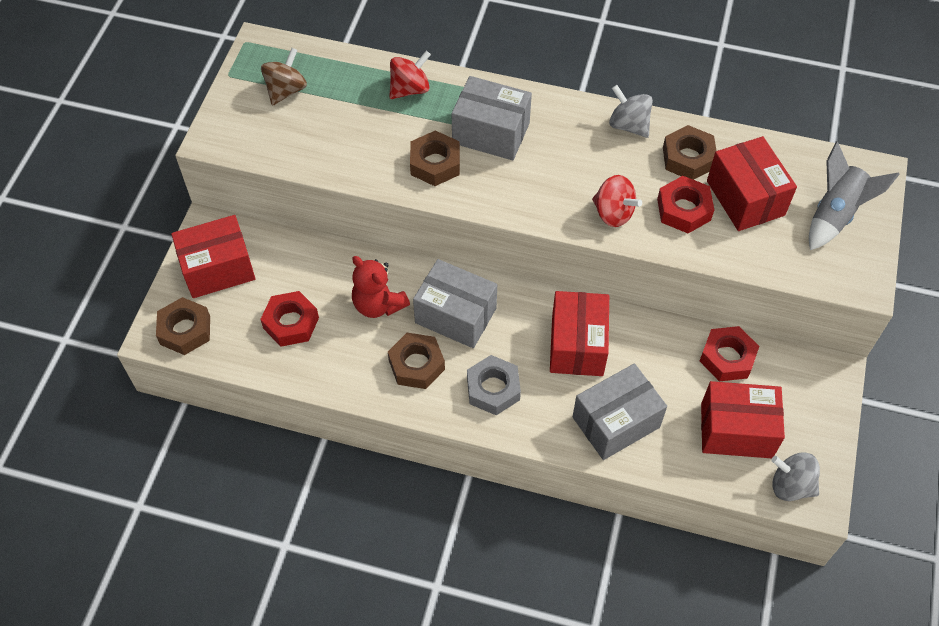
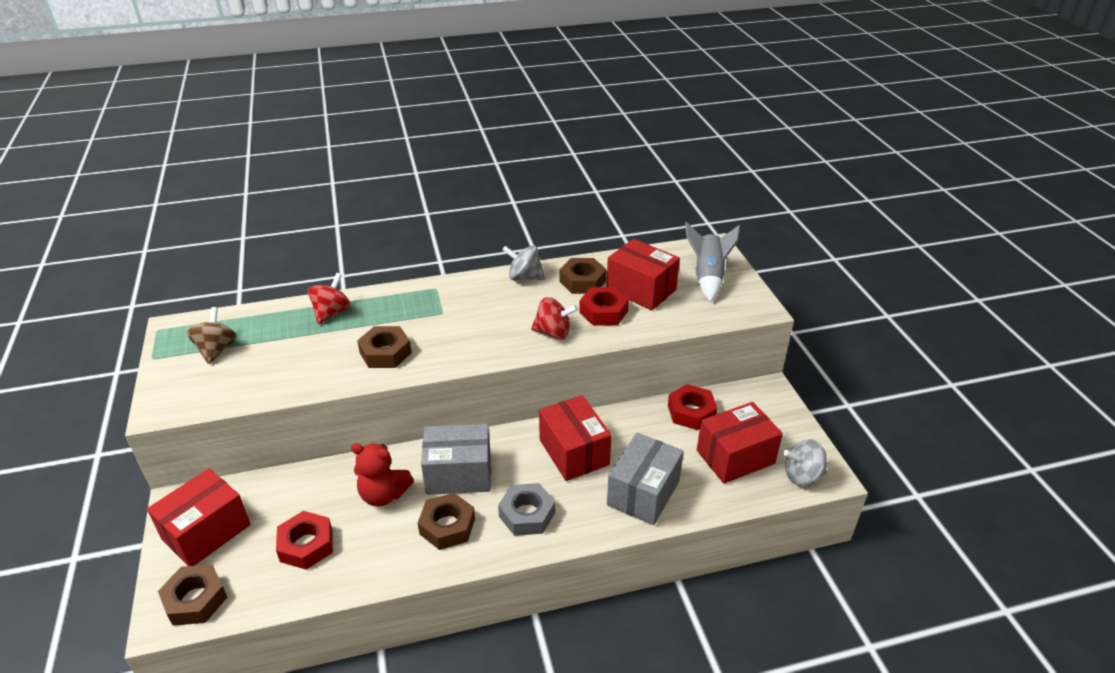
camera: 30 degrees left, 20 degrees down
(491, 133) = (420, 317): grey box -> none

